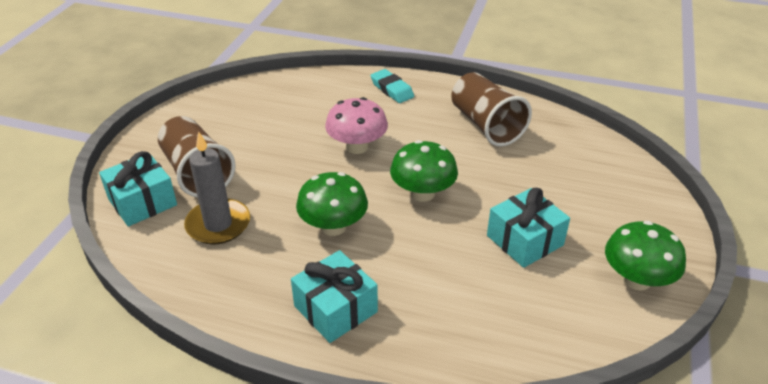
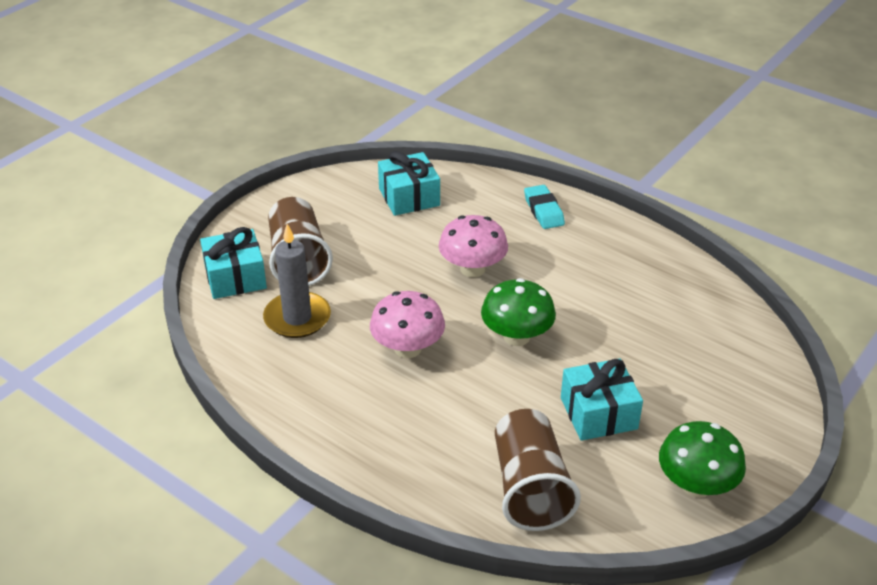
camera: 20 degrees right, 0 degrees up
(333, 226) = (407, 348): green mushroom -> pink mushroom
(335, 309) = (372, 429): turquoise gift -> turquoise gift (409, 197)
(486, 125) = (628, 277): brown cup -> brown cup (530, 488)

